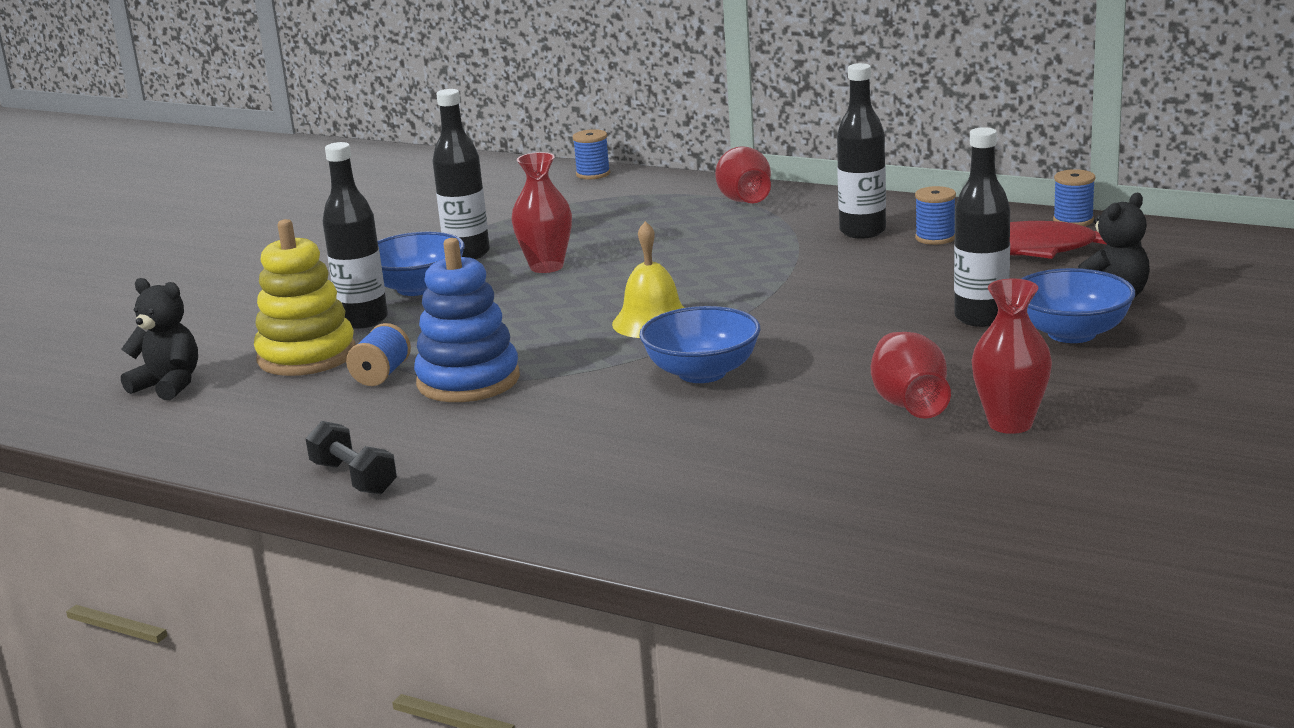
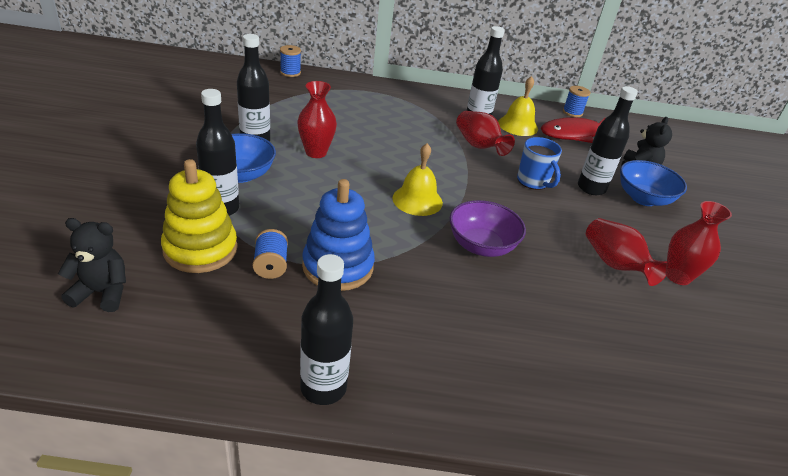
camera: 30 degrees left, 15 degrees up
(353, 478) = (323, 387): black dumbbell -> black bottle
(702, 373) = (481, 246): blue bowl -> purple bowl
(744, 200) = (395, 96): red vase -> red vase (479, 146)
(878, 307) = (533, 182): none -> blue mug
(935, 238) = (518, 125): blue spool -> yellow bell

